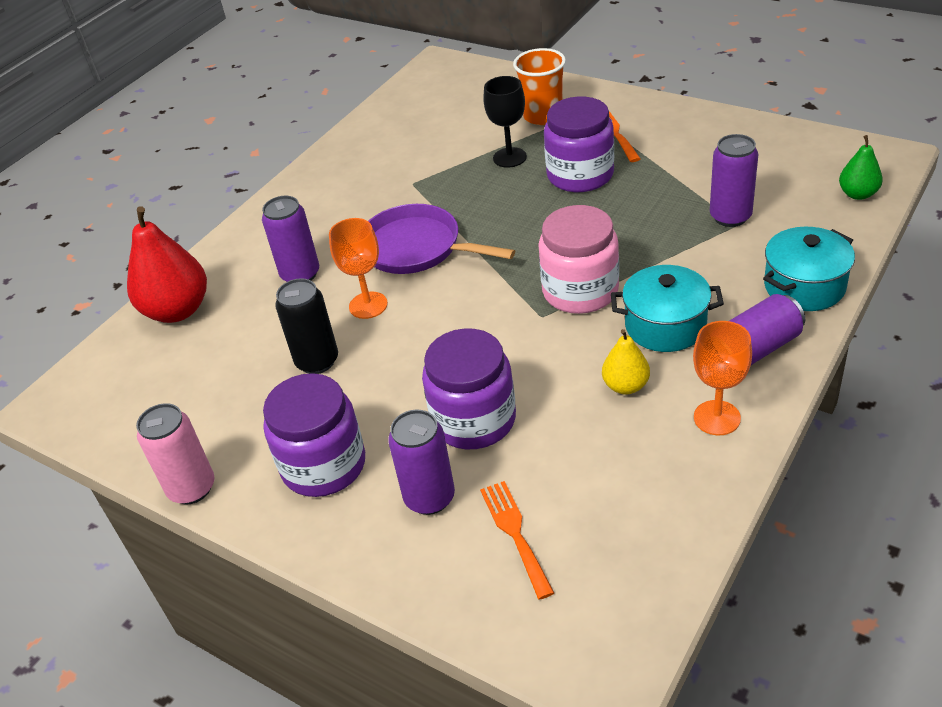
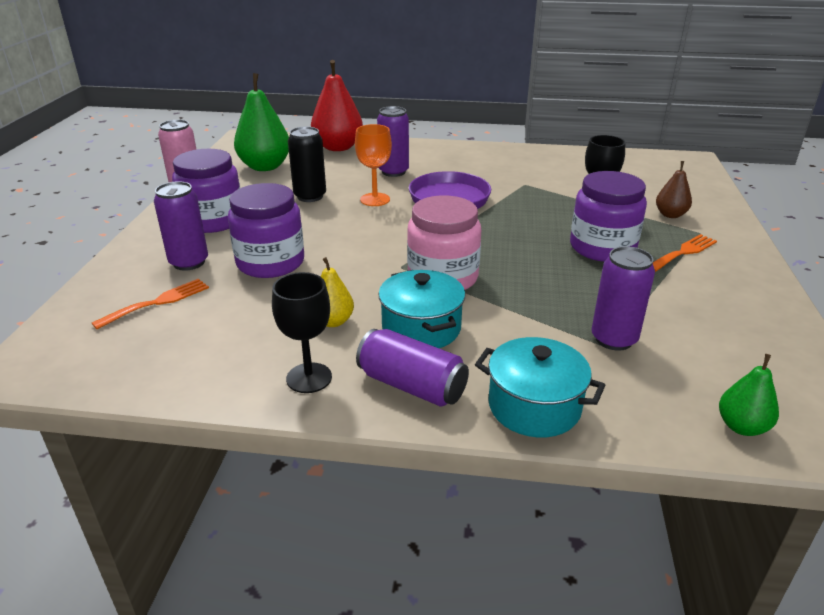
camera: 60 degrees right, 10 degrees down
(183, 394) = (265, 167): none -> green pear
(543, 116) = (670, 215): orange cup -> brown pear
(717, 418) = (309, 378): orange goblet -> black goblet

